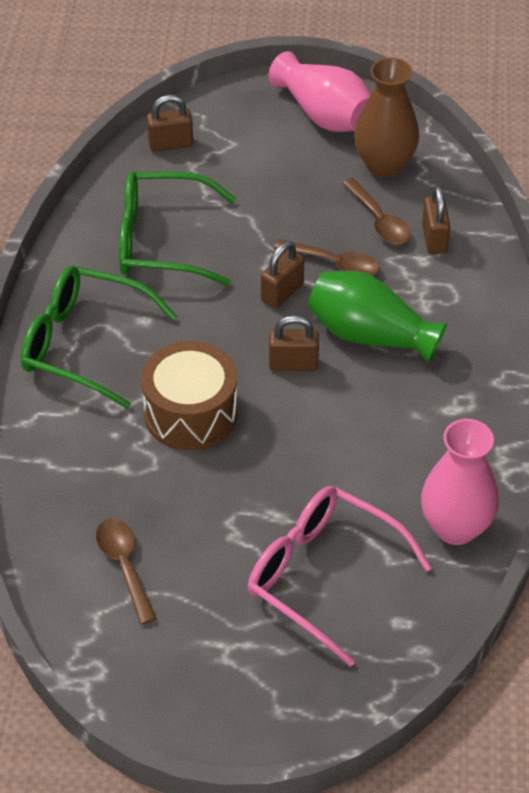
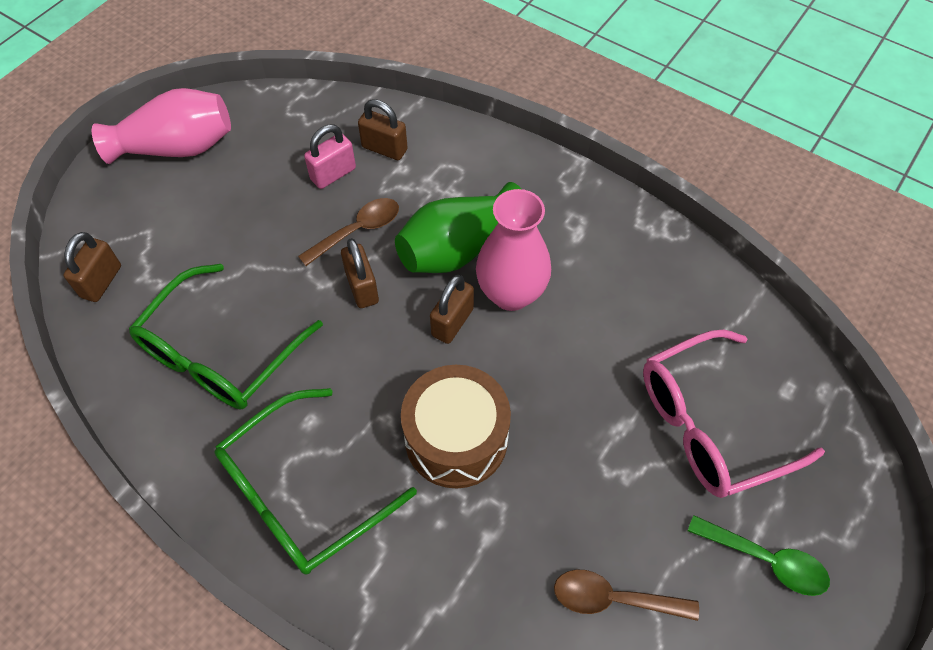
camera: 60 degrees left, 10 degrees up
(222, 656) = (765, 560): none -> green spoon
(379, 220) = (333, 174): brown spoon -> pink padlock
(384, 165) = (273, 138): brown vase -> none
(455, 527) = (705, 297): pink vase -> pink vase (511, 293)

